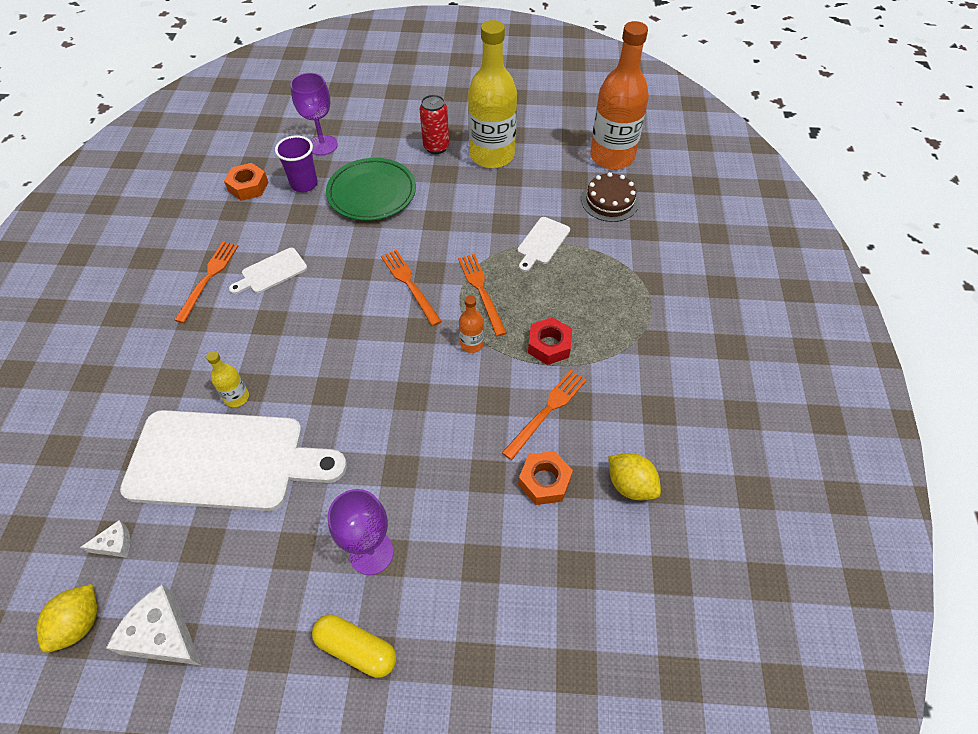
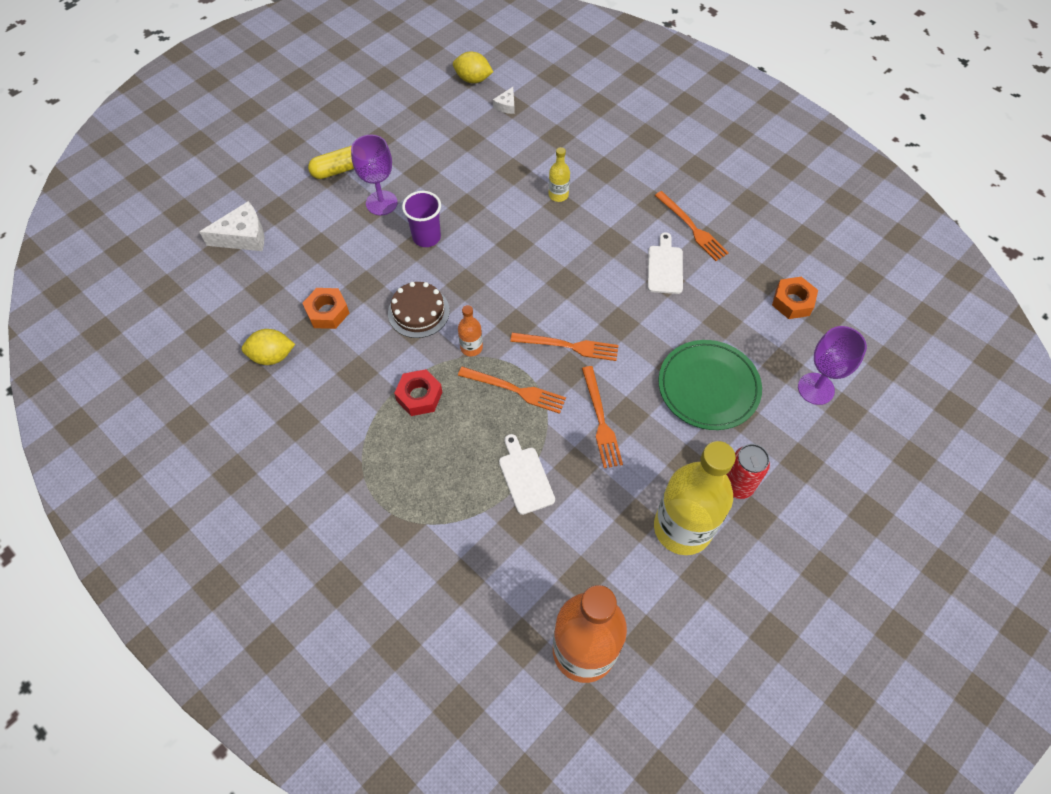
camera: 130 degrees right, 5 degrees up
(79, 623) = (473, 79): yellow lemon -> yellow lemon turned 45 degrees counterclockwise
(163, 635) = (432, 105): white cheese -> white cheese (243, 236)
(225, 460) = (514, 169): white cutting board -> none
(304, 184) = (763, 343): purple cup -> purple cup (426, 237)
(547, 411) = (370, 352): orange fork -> orange fork (600, 420)
(609, 201) = (523, 584): brown cake -> brown cake (418, 312)

